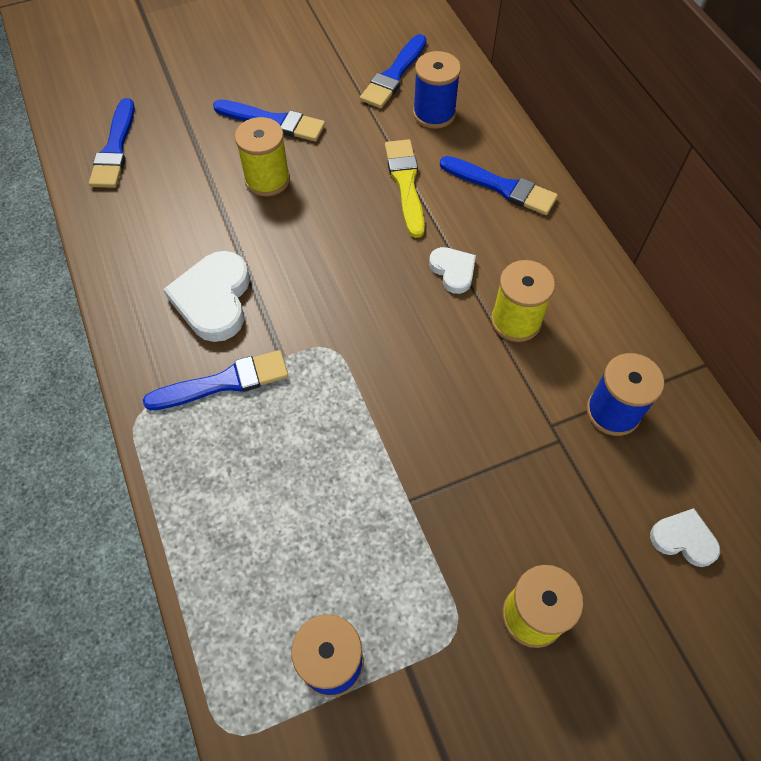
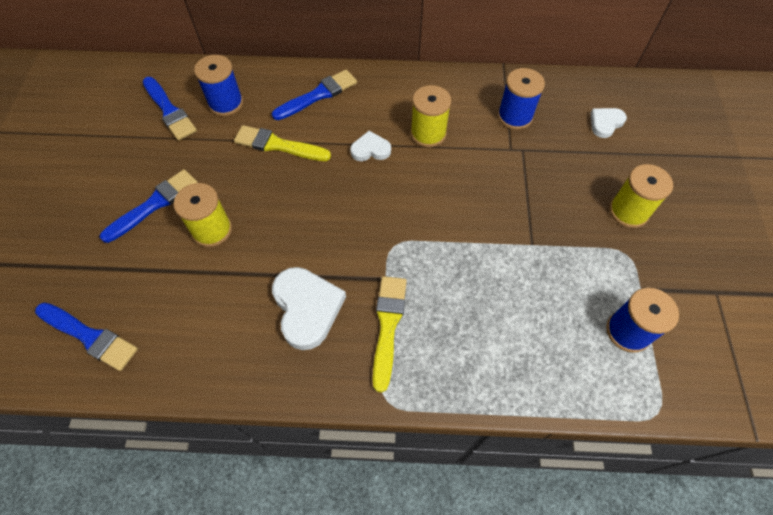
camera: 65 degrees left, 0 degrees up
(214, 299) = (307, 308): white heart -> white heart turned 135 degrees counterclockwise
(224, 382) = (388, 326): blue brush -> yellow brush

